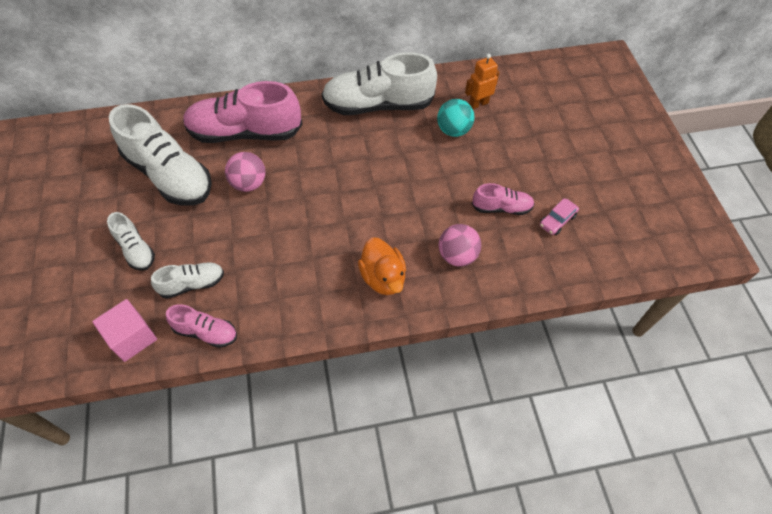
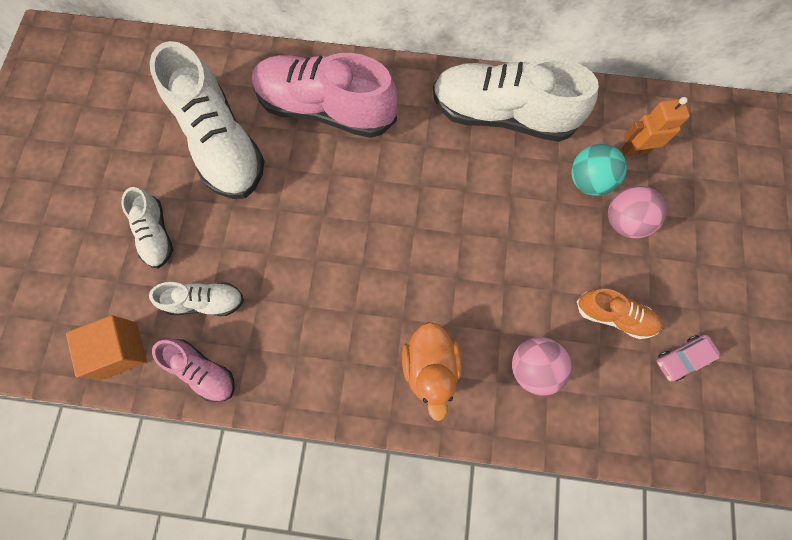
camera: 20 degrees right, 15 degrees up
(132, 337) = (121, 350): pink cube -> orange cube
(249, 183) = (309, 183): pink ball -> pink ball (624, 221)
(501, 208) = (613, 316): pink shoe -> orange shoe

